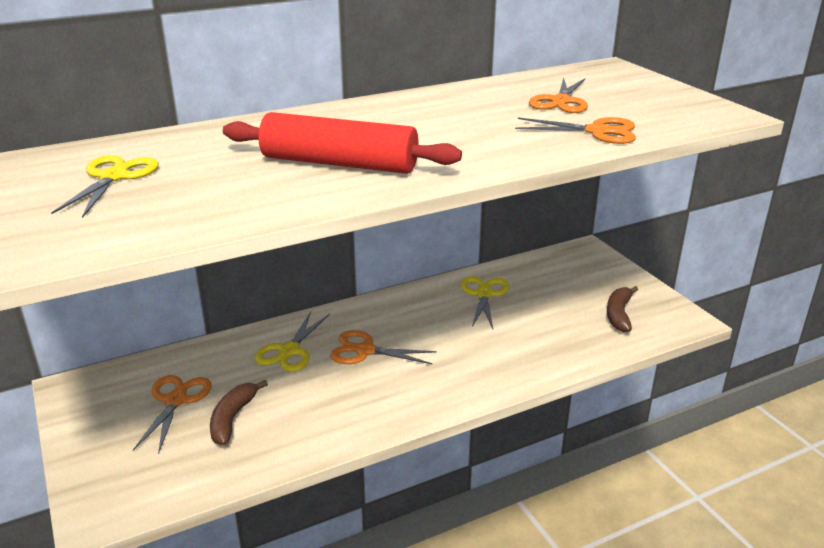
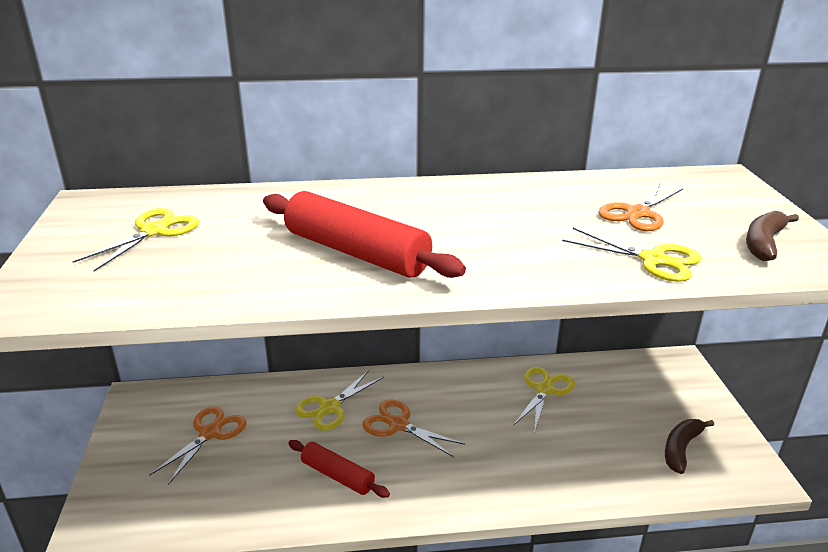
camera: 20 degrees right, 0 degrees up
(232, 418) = (246, 466): brown banana -> brown banana (764, 243)
(330, 404) = (337, 475): none -> red rolling pin
(597, 131) = (653, 259): orange scissors -> yellow scissors

